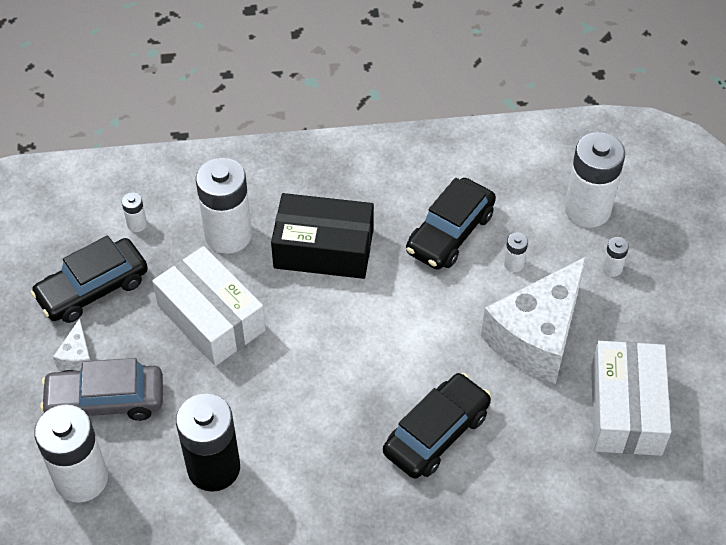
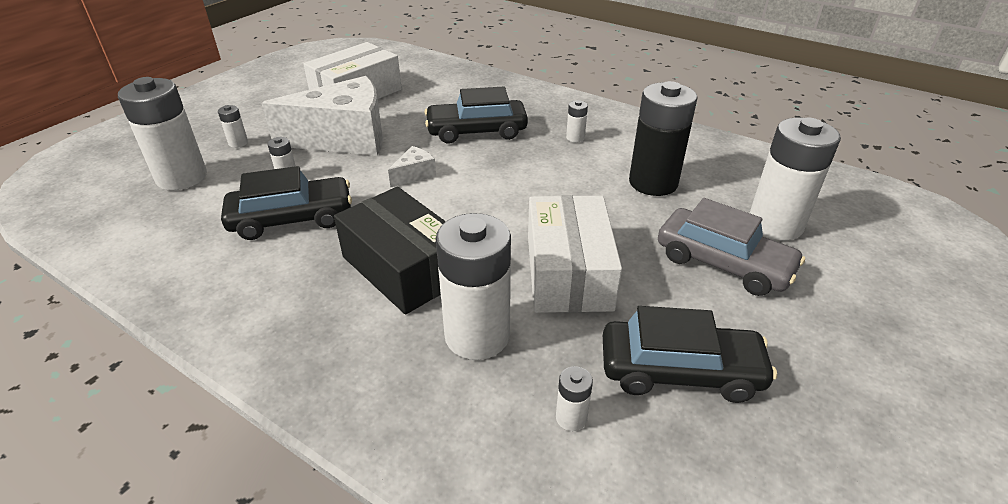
camera: 140 degrees left, 15 degrees down
(77, 357) = (735, 313): white cheese -> white cheese (414, 175)
(335, 492) = (575, 138): none -> white battery

